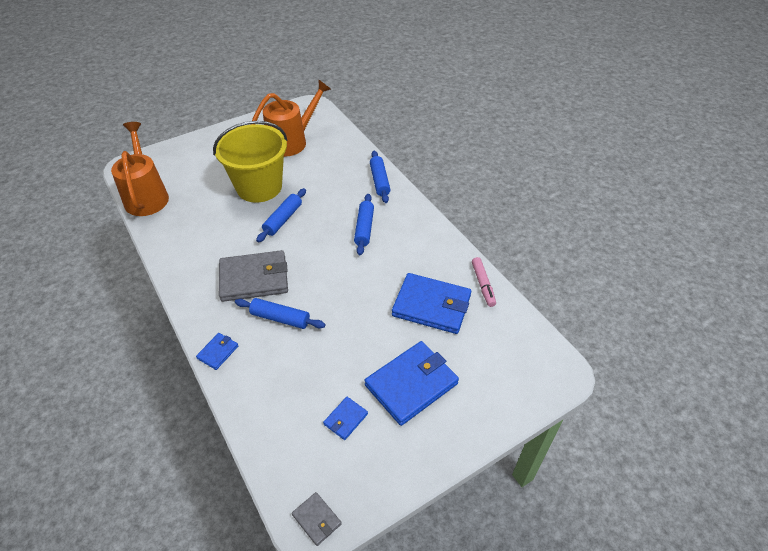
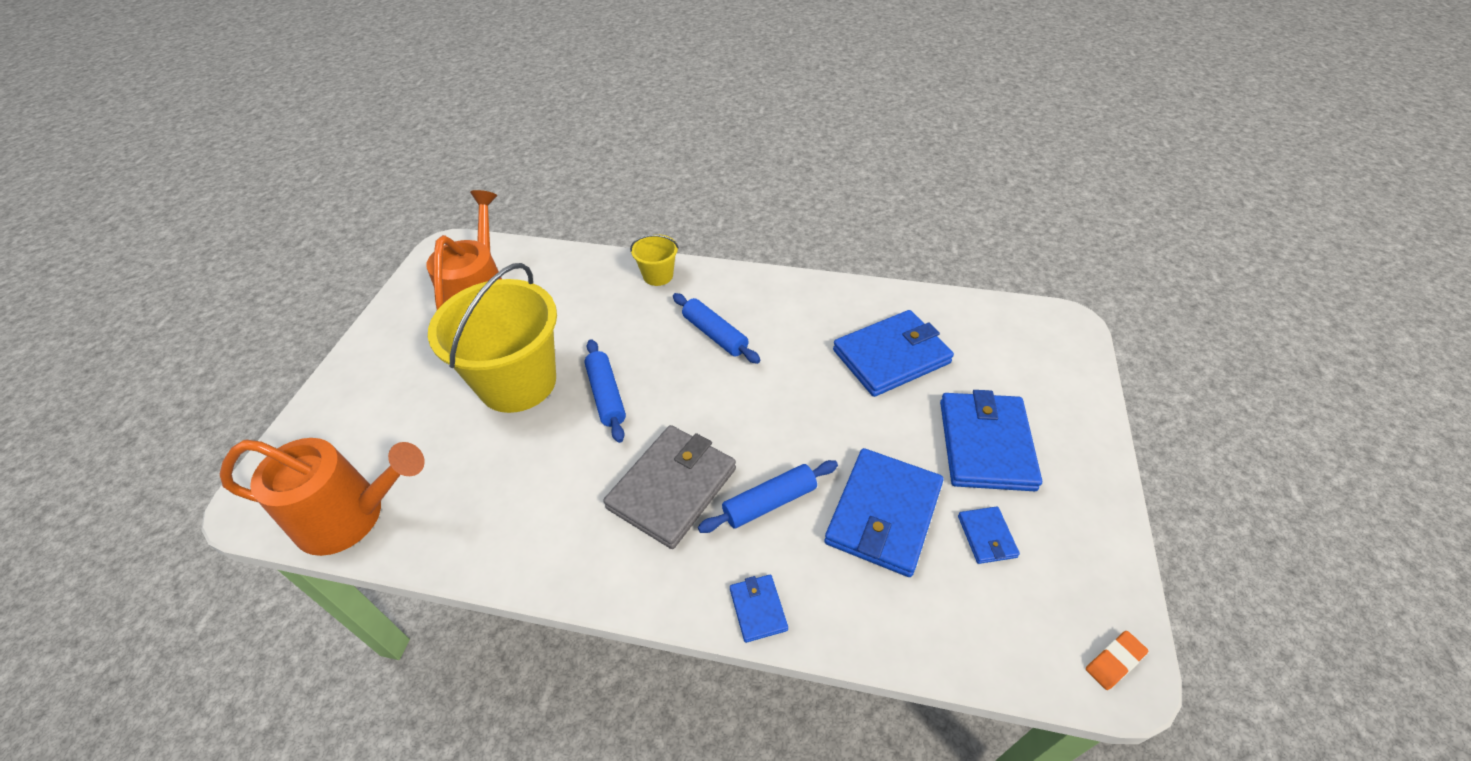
camera: 45 degrees left, 0 degrees up
(146, 196) = (352, 516): orange watering can -> orange watering can turned 150 degrees clockwise
(316, 519) = (1114, 661): grey wallet -> orange eraser
(317, 366) = (883, 514): none -> blue wallet
(379, 181) = (658, 275): blue rolling pin -> yellow bucket
(483, 285) = (903, 301): pink marker -> none

